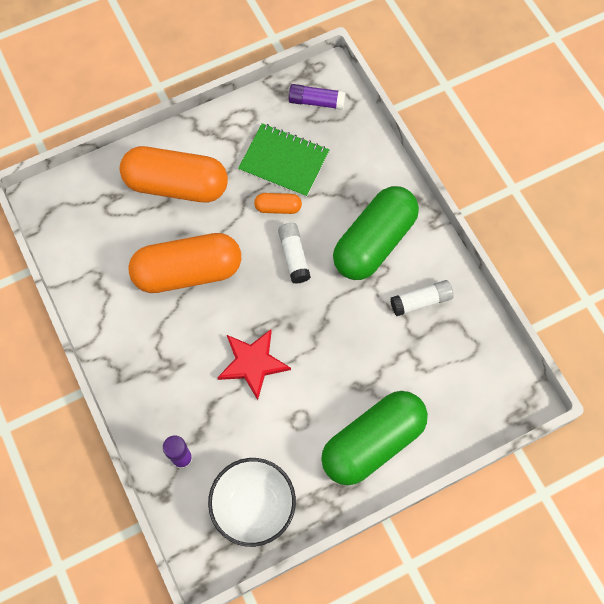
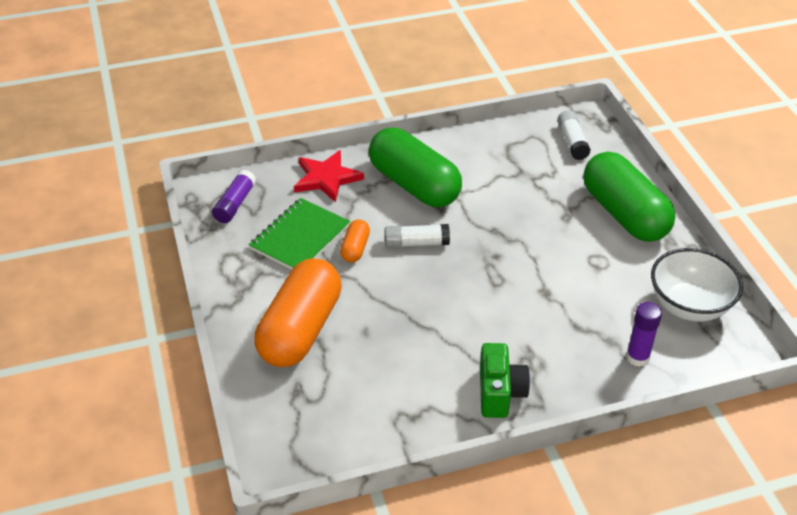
camera: 80 degrees left, 25 degrees down
(129, 346) = (500, 393): none -> green camera
(188, 272) = (416, 331): orange capsule -> none
(253, 363) = (533, 289): red star -> red star (326, 178)
(421, 301) = (484, 164): white glue stick -> white glue stick (572, 142)

